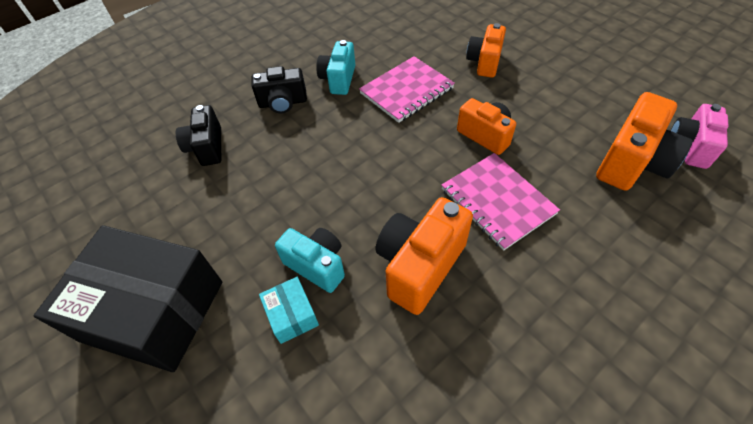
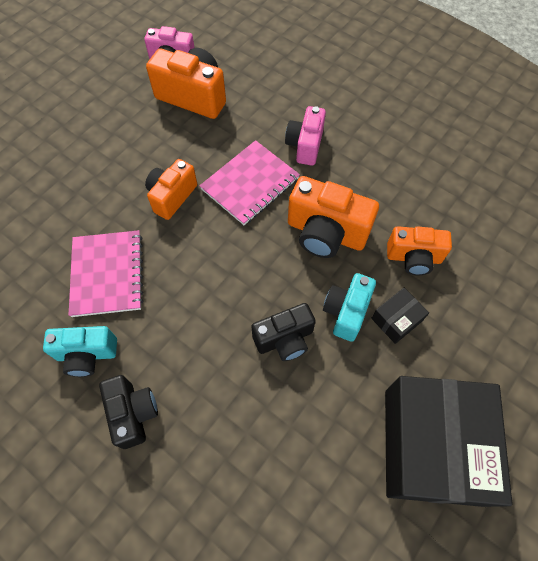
camera: 105 degrees left, 10 degrees up
(207, 147) = (220, 485): black camera -> black camera (284, 339)
(292, 315) = (396, 319): turquoise box -> black box
(406, 91) = (107, 274): pink notebook -> pink notebook turned 45 degrees clockwise
(484, 62) = (58, 203): orange camera -> orange camera (413, 258)
(557, 268) = (305, 145): none -> pink camera

